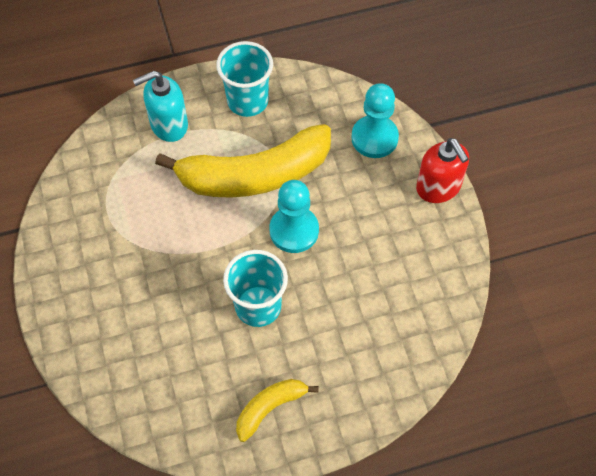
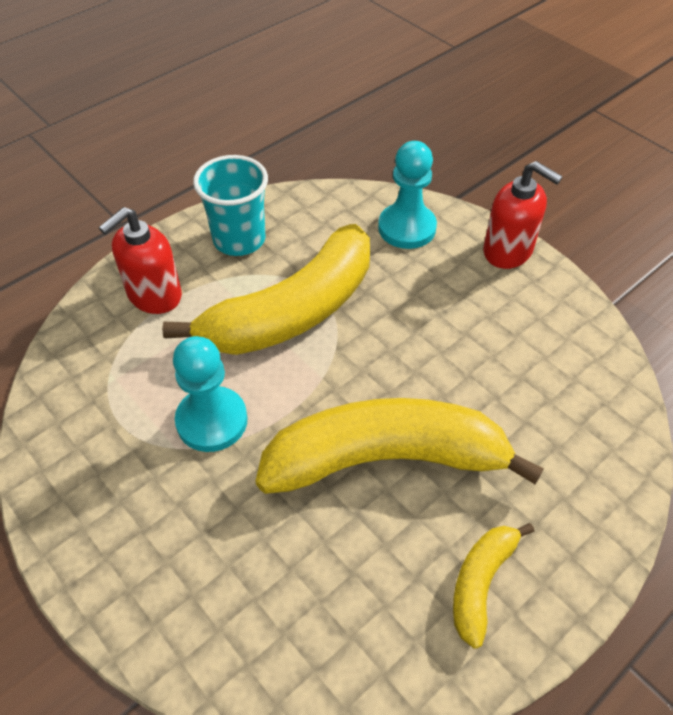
camera: 25 degrees left, 10 degrees down
(168, 125) = (154, 295): turquoise soap dispenser -> red soap dispenser
(258, 306) = (386, 459): turquoise cup -> yellow banana
(294, 230) = (376, 354): turquoise pawn -> turquoise pawn (212, 421)

